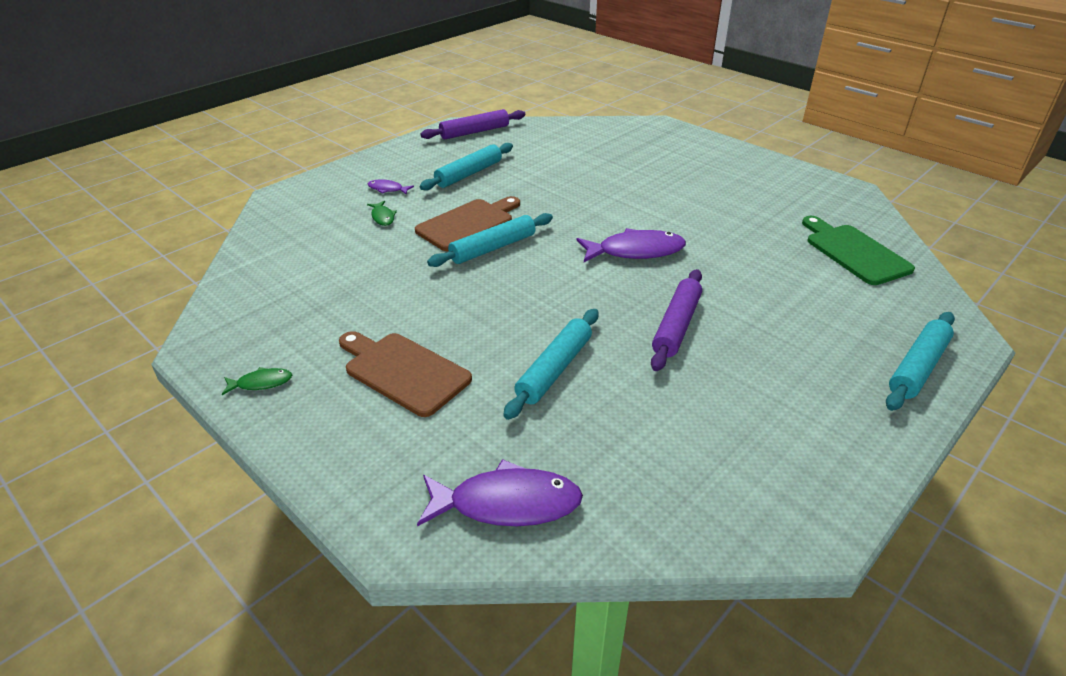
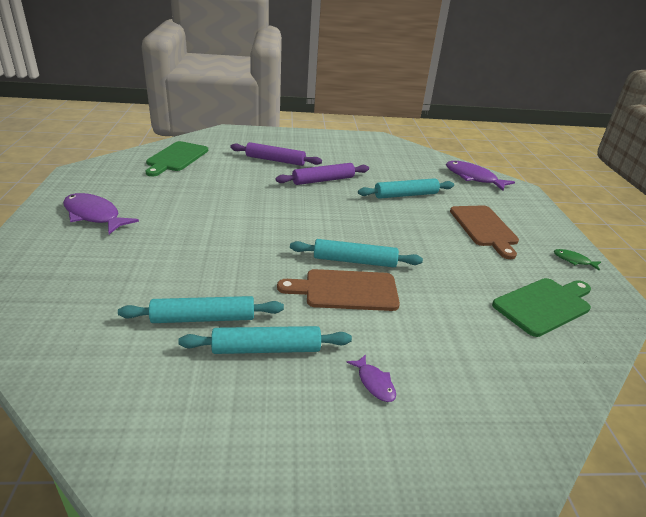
camera: 140 degrees left, 5 degrees down
(287, 299) = (544, 305): none -> green cutting board
(383, 217) = (413, 343): green fish -> none
(474, 132) = (141, 432): purple rolling pin -> purple rolling pin (275, 160)
(636, 251) = (272, 212): purple fish -> purple fish (94, 215)
(917, 367) = (265, 135): turquoise rolling pin -> turquoise rolling pin (203, 318)

